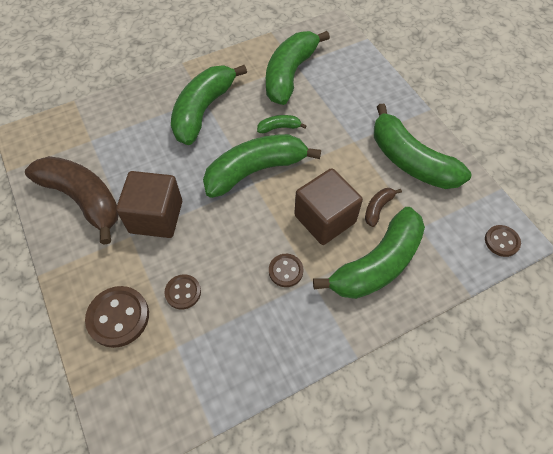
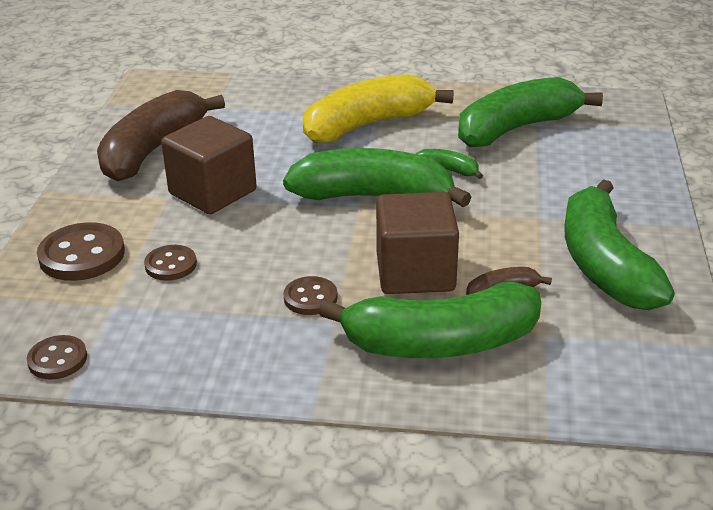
camera: 35 degrees right, 25 degrees down
(83, 199) = (153, 150): brown banana -> brown banana turned 135 degrees counterclockwise
(203, 110) = (368, 125): green banana -> yellow banana
(501, 241) = (664, 402): brown button -> brown button (57, 359)

